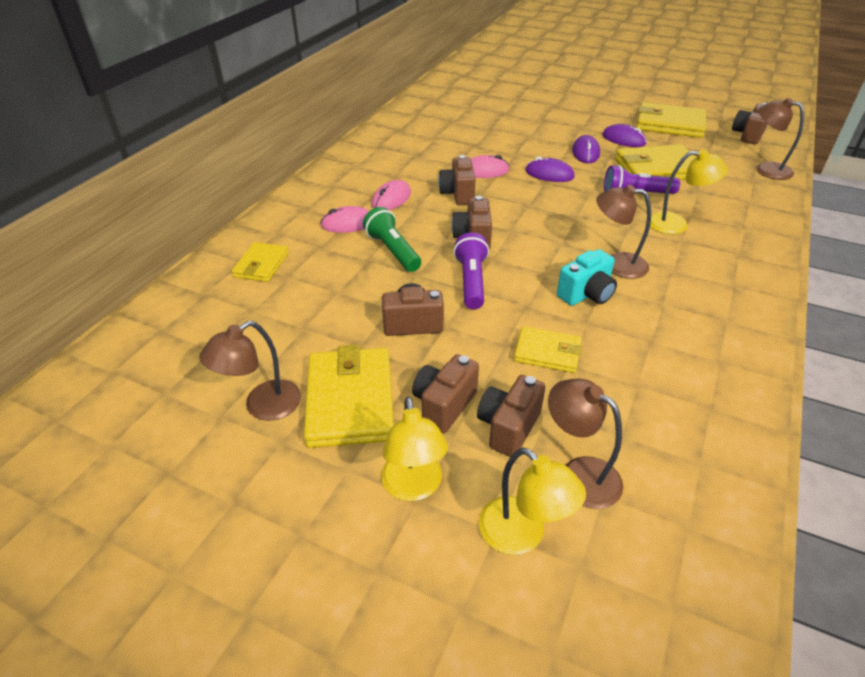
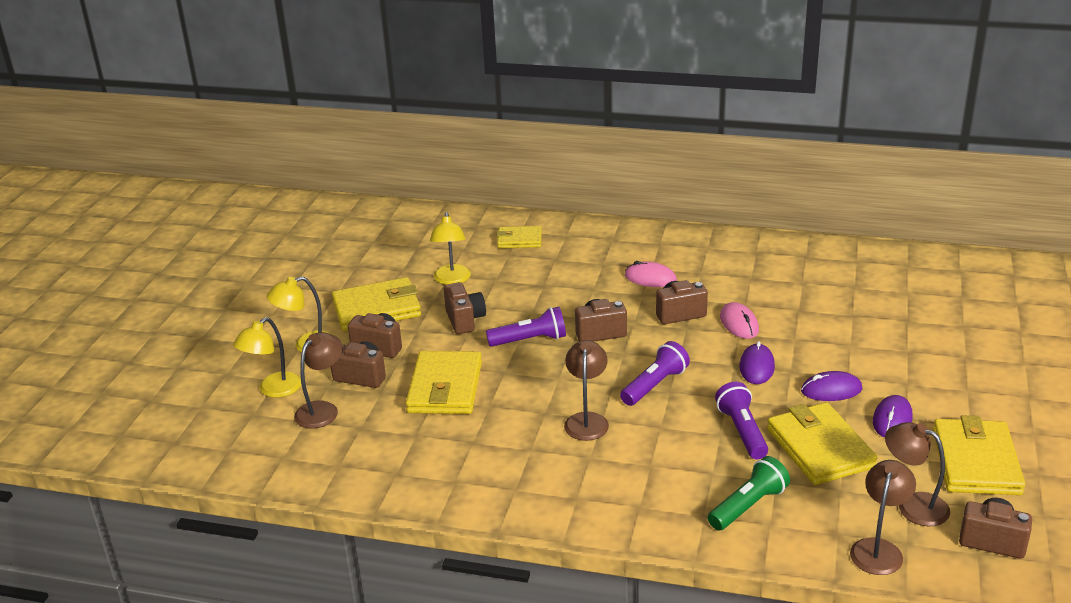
camera: 80 degrees right, 10 degrees down
(263, 406) = (366, 278): brown lamp -> brown lamp (913, 505)
(348, 224) = (596, 265): pink mouse -> none
(392, 251) = (562, 294): green flashlight -> green flashlight (748, 506)
(547, 352) = (445, 387): yellow wallet -> yellow wallet, size x1.70
(566, 222) = (654, 385): none -> purple flashlight
(586, 294) = (530, 404): turquoise camera -> none
(676, 224) = (684, 461): yellow lamp -> yellow lamp (452, 280)

